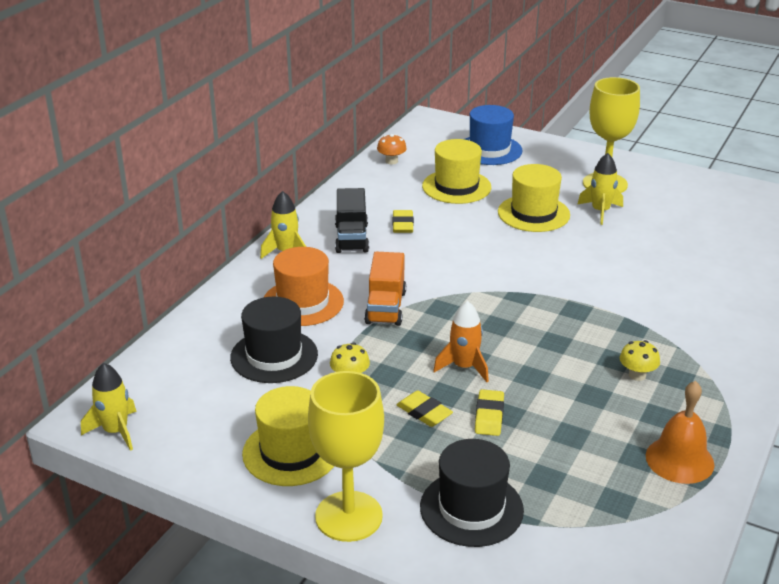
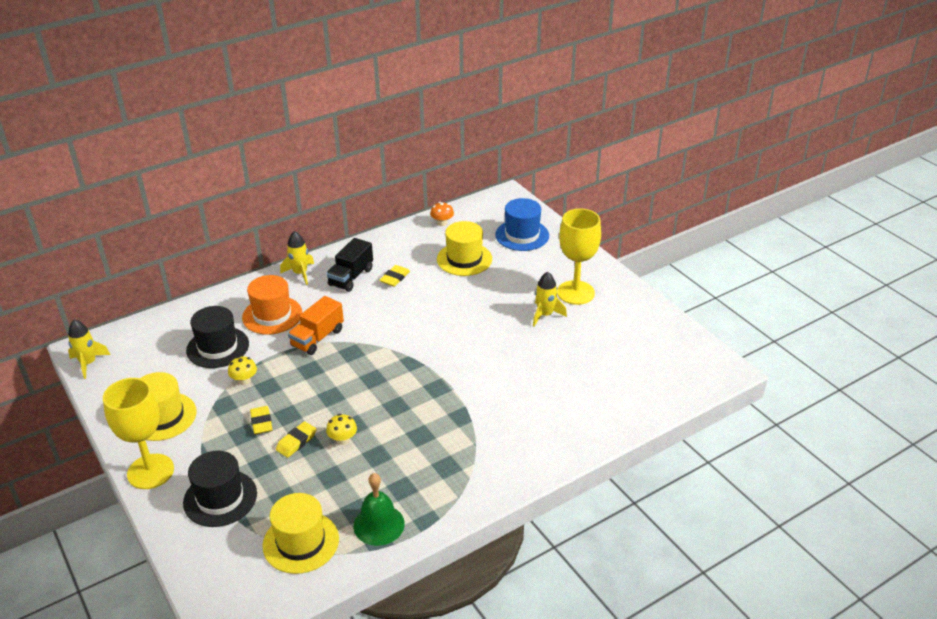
camera: 30 degrees right, 5 degrees up
(464, 367) = (319, 401): orange rocket -> none
(533, 213) = (494, 300): yellow hat -> yellow hat (301, 542)
(637, 375) = (422, 453): yellow mushroom -> yellow mushroom (343, 439)
(679, 460) = (379, 524): orange bell -> green bell

